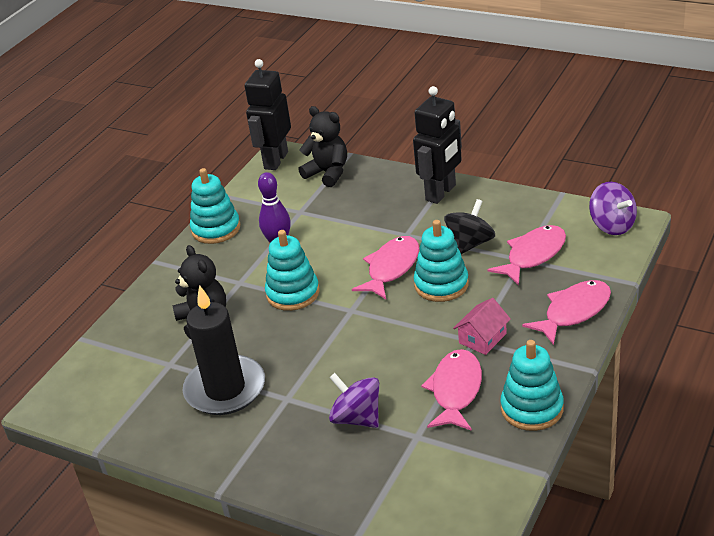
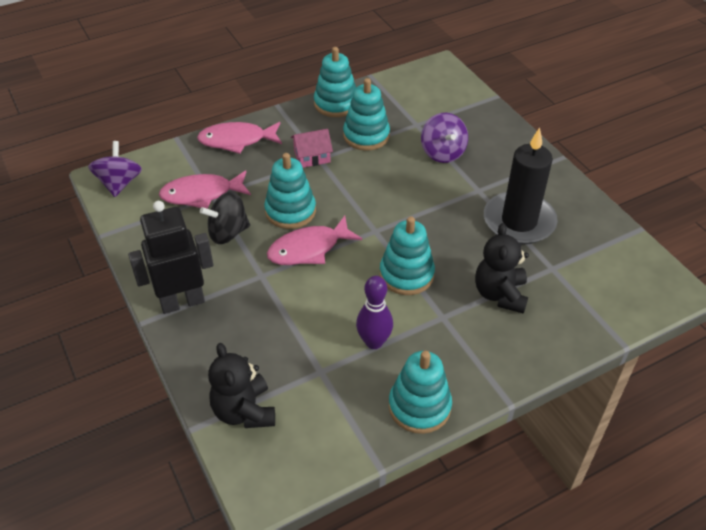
camera: 150 degrees left, 10 degrees up
(275, 160) = (274, 482): black robot -> none
(455, 390) = (366, 136): pink fish -> turquoise stacking toy

